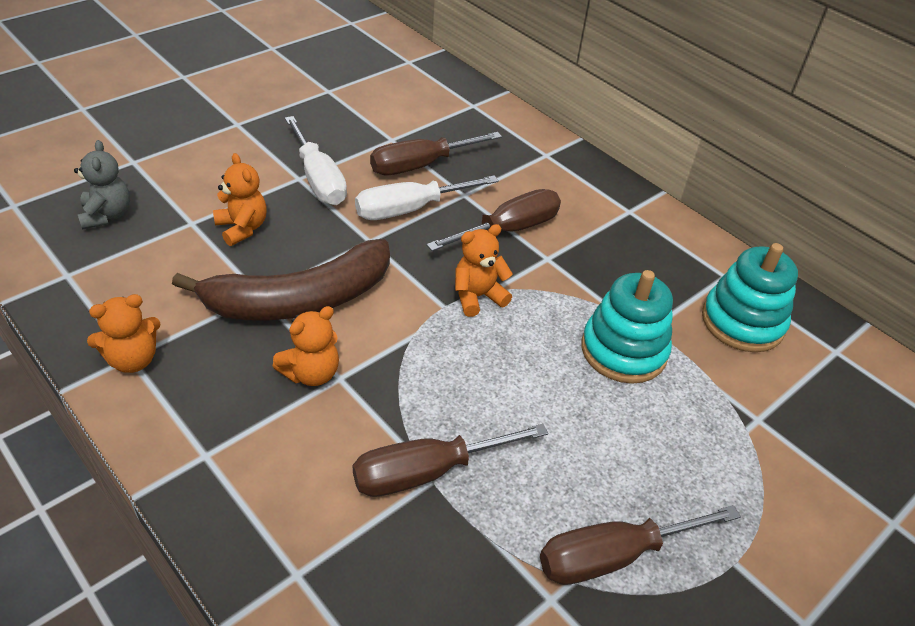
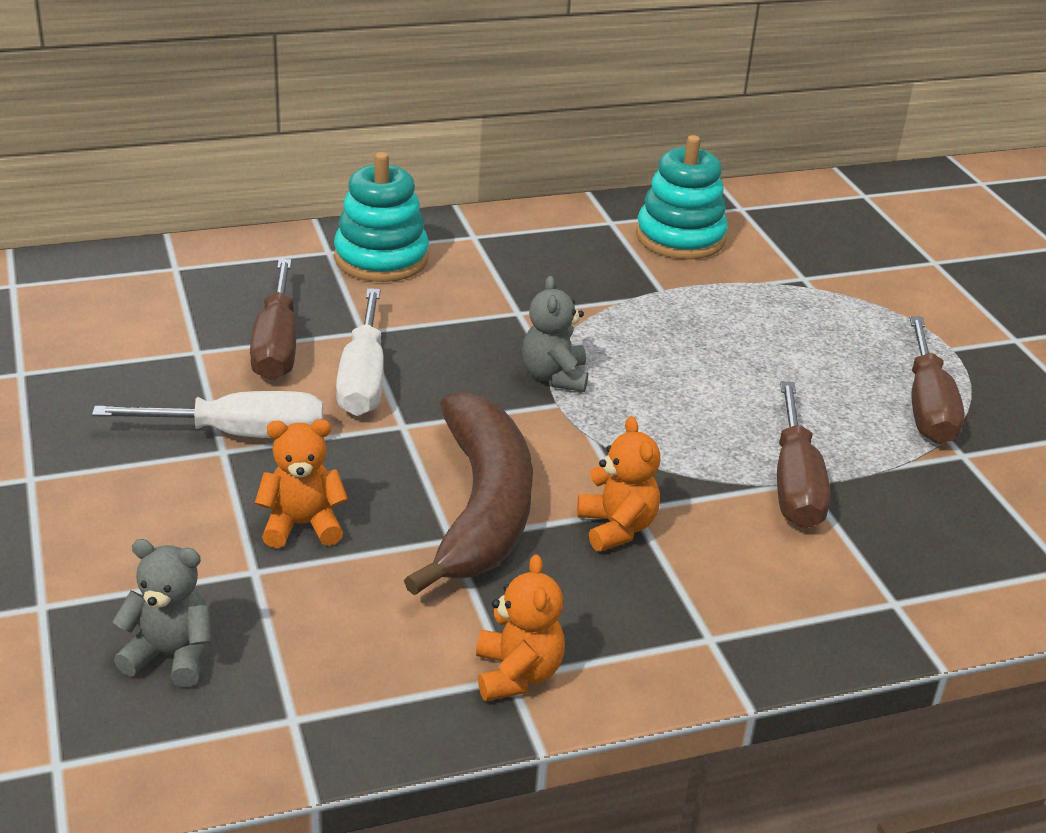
camera: 65 degrees left, 10 degrees down
(477, 296) = (554, 376): orange teddy bear -> grey teddy bear
(509, 230) = (452, 321): brown screwdriver -> none
(623, 350) = (685, 315): turquoise stacking toy -> turquoise stacking toy (381, 259)

